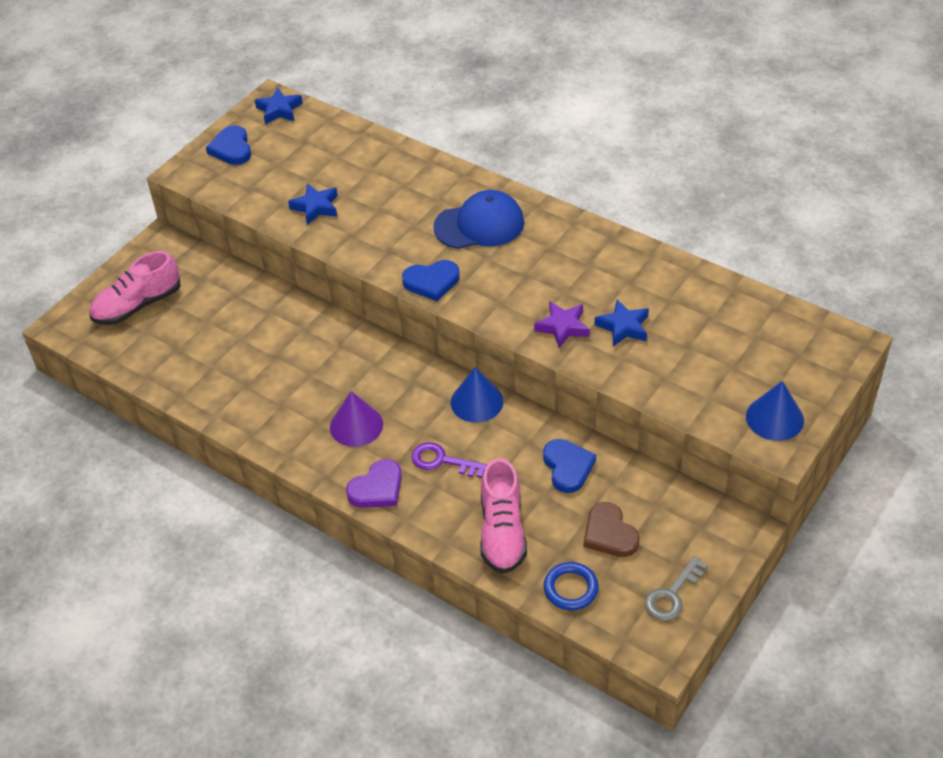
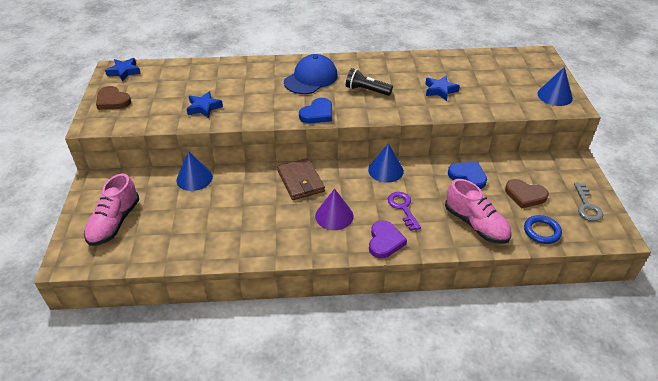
camera: 40 degrees left, 5 degrees down
(232, 148) = (112, 101): blue heart -> brown heart
(258, 293) = (194, 178): none -> blue cone
(365, 361) = (300, 181): none -> brown wallet
(442, 461) = (403, 208): purple key -> purple key turned 90 degrees clockwise
(528, 278) = (366, 90): none -> black flashlight
(562, 327) = (412, 103): purple star -> none

